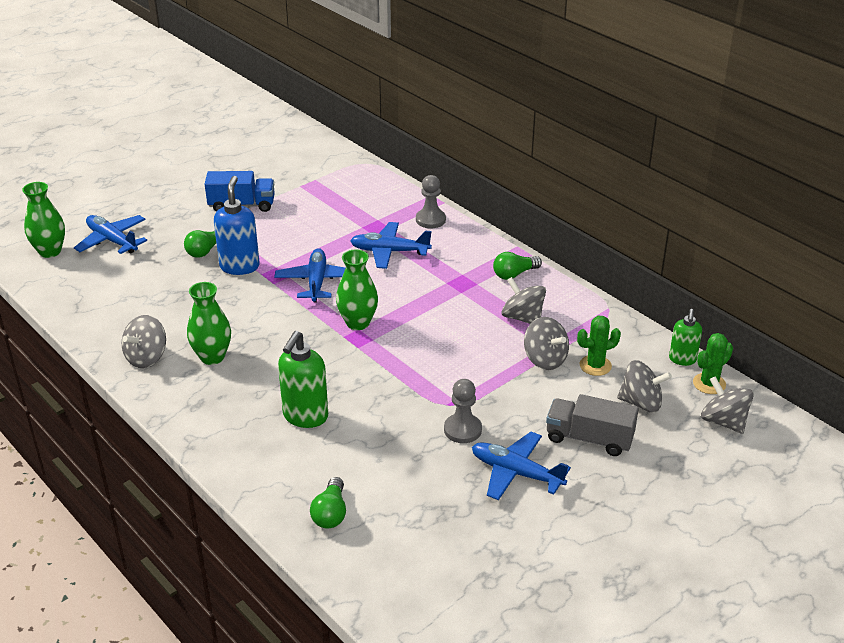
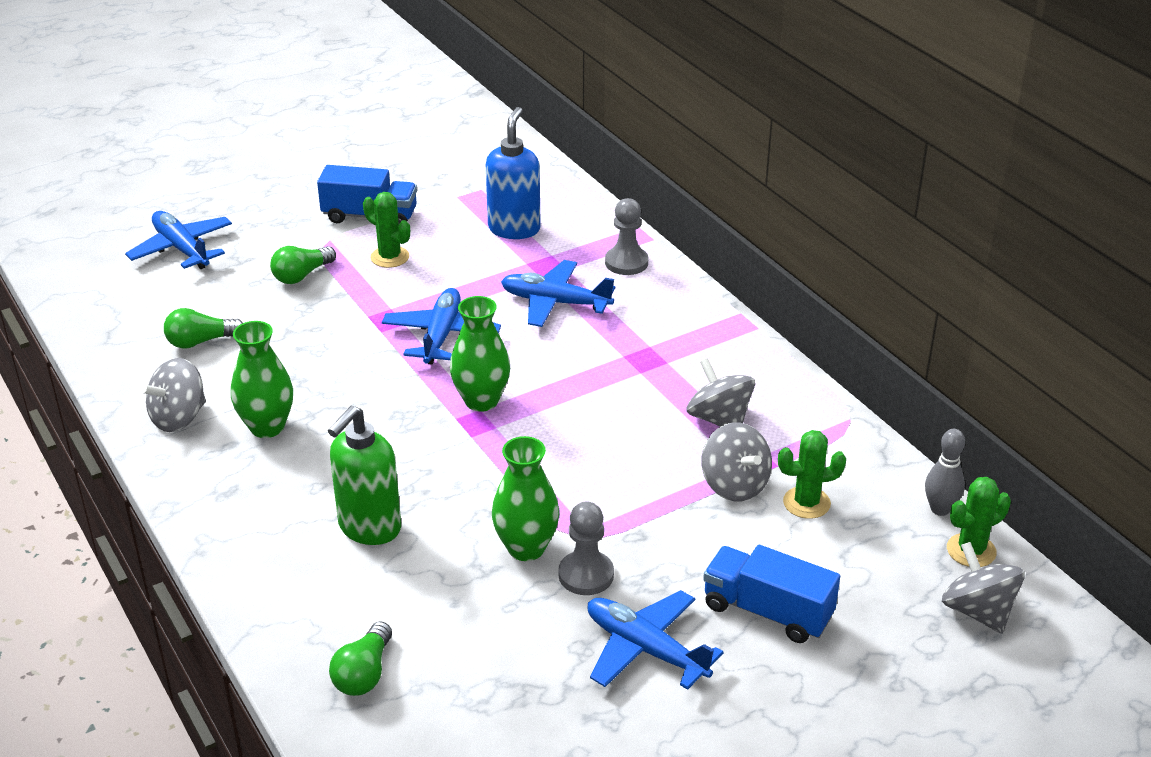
camera: 10 degrees right, 0 degrees up
(50, 251) = (96, 256): green vase -> green vase (526, 548)
(240, 266) = (342, 302): blue soap dispenser -> blue soap dispenser (514, 229)
(264, 232) = (390, 257): none -> green cactus
(514, 274) = (724, 354): green light bulb -> green light bulb (200, 341)
(589, 438) = (767, 611): grey truck -> blue truck
(641, 403) = (860, 567): grey spinning top -> none
(682, 359) = (940, 509): green soap dispenser -> grey bowling pin

